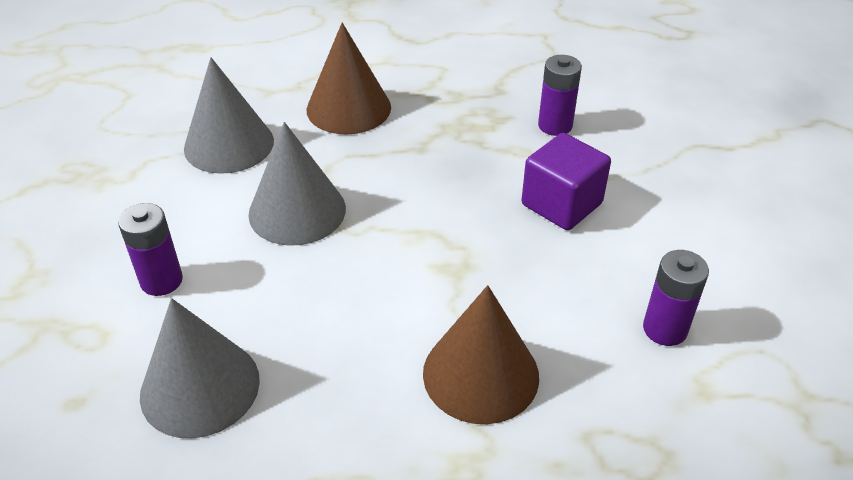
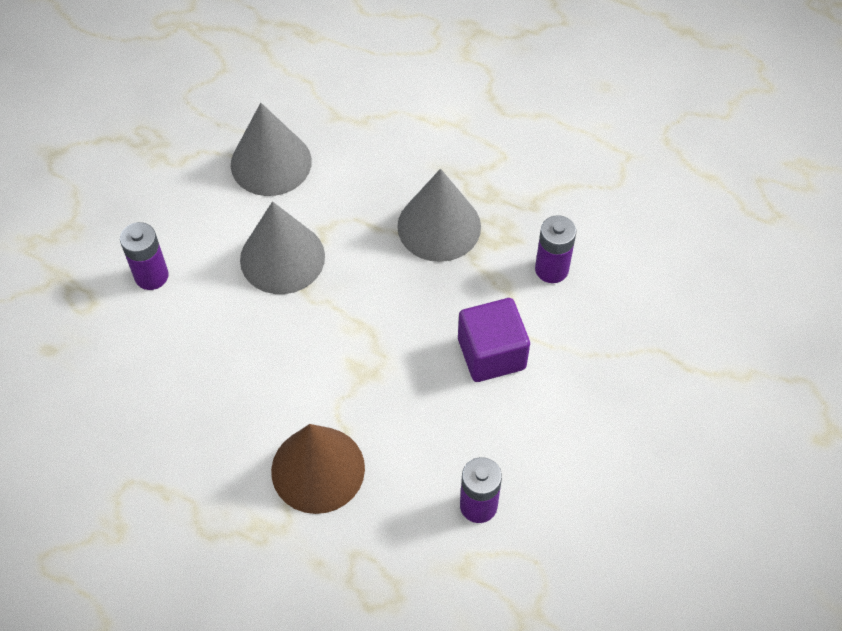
camera: 30 degrees right, 15 degrees up
(200, 387) = (130, 379): grey cone -> grey cone (439, 226)
(348, 108) = (390, 166): brown cone -> none

